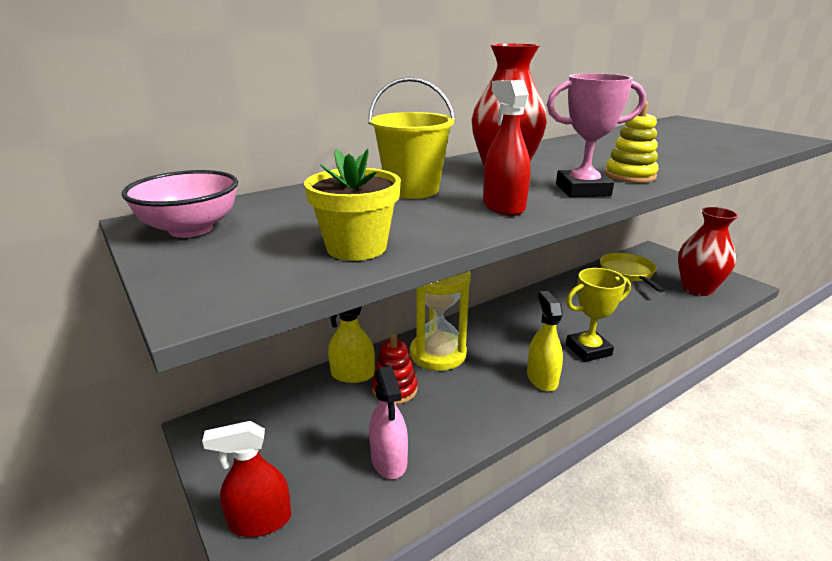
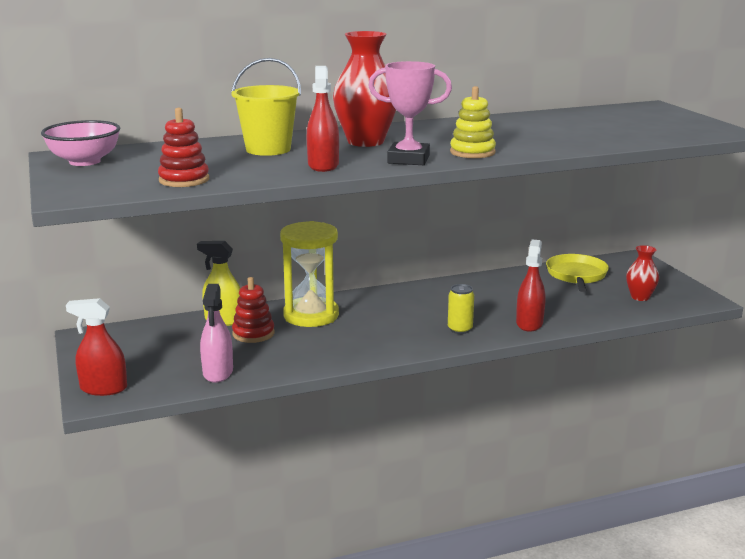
camera: 15 degrees right, 5 degrees down
(356, 247) = (184, 180): yellow flower pot -> red stacking toy
(542, 378) = (393, 343): yellow spray bottle -> none
(588, 350) = (460, 329): yellow trophy -> yellow can
(640, 332) = (529, 323): none -> red spray bottle
(697, 289) = (640, 297): red vase -> red vase, size x0.55

